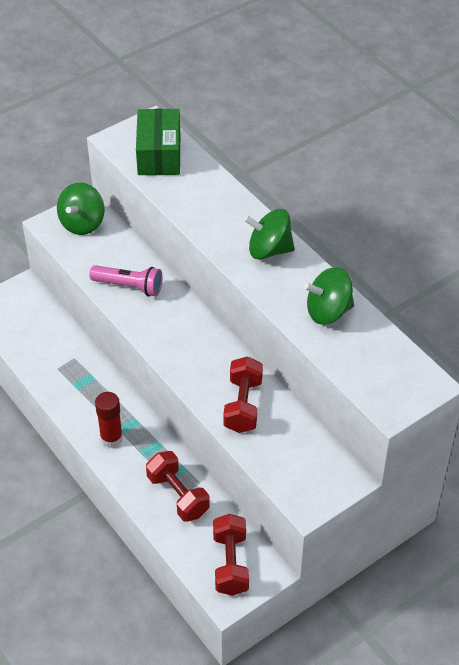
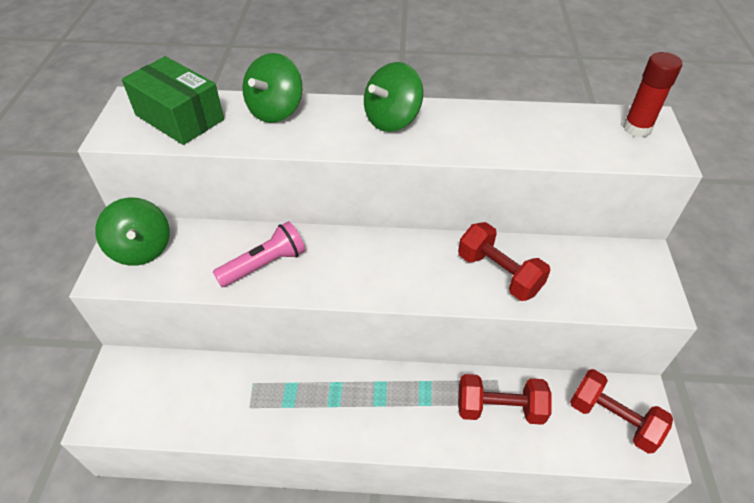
camera: 50 degrees left, 0 degrees up
(111, 438) = (382, 419): red glue stick -> red glue stick (636, 128)
(328, 311) = (508, 127): green spinning top -> green spinning top (276, 110)

